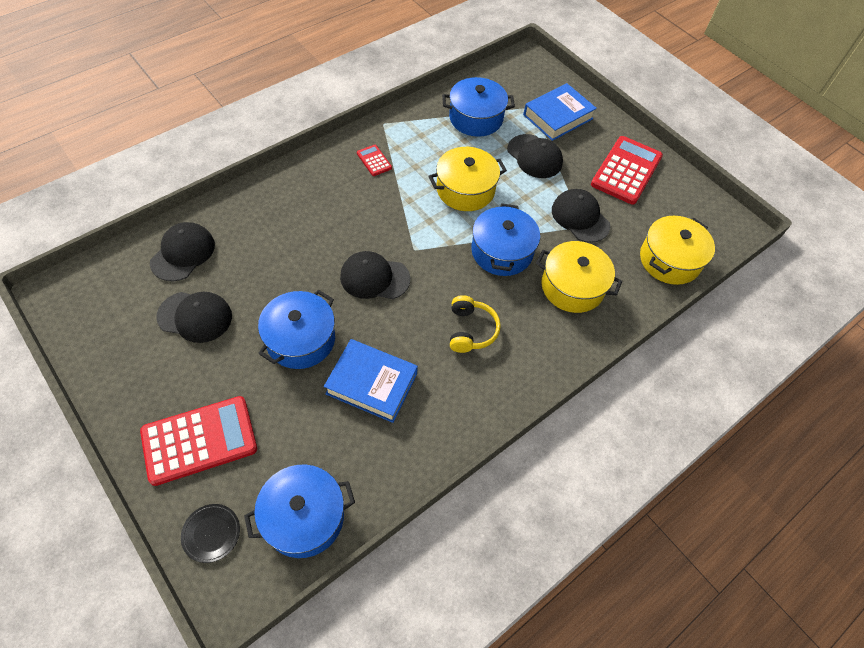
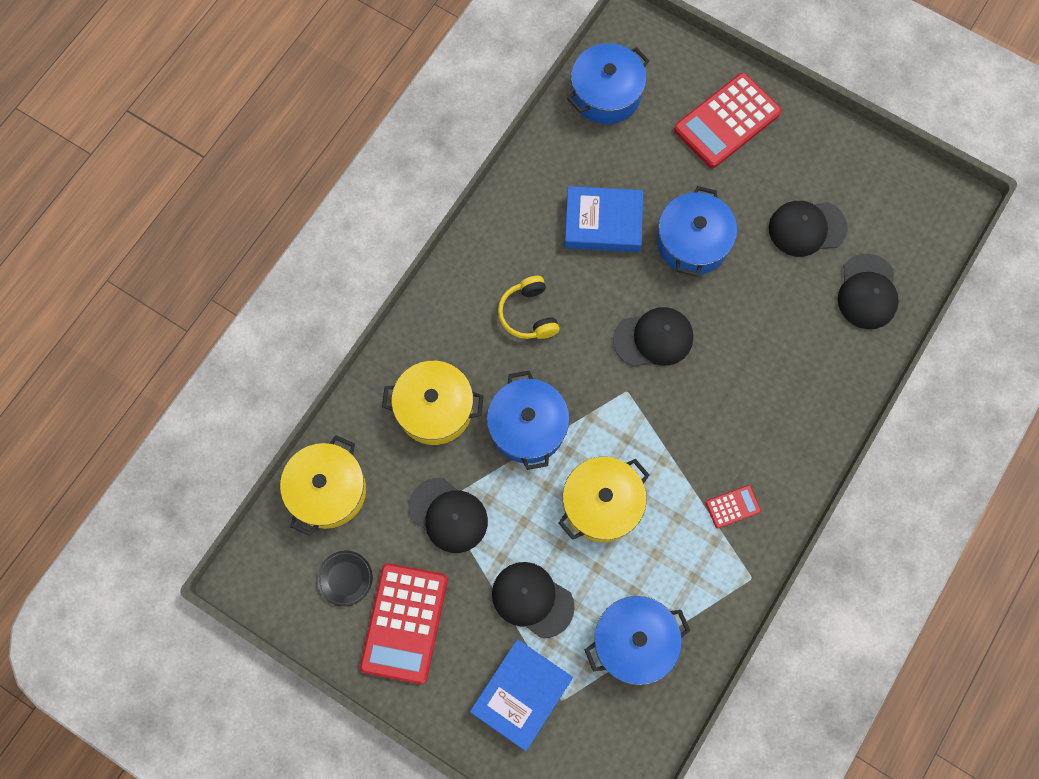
camera: 165 degrees right, 15 degrees up
(211, 533) = (672, 59): black plate -> black plate (345, 578)
(374, 161) = (732, 506): red calculator -> red calculator turned 60 degrees counterclockwise

